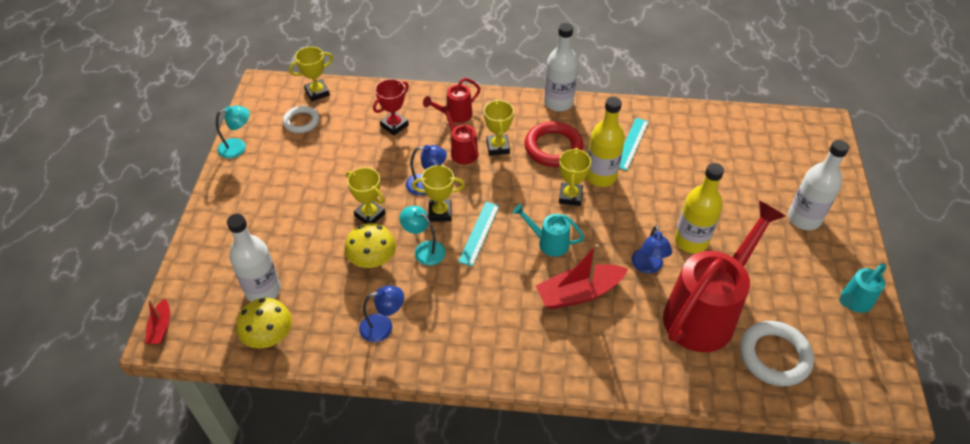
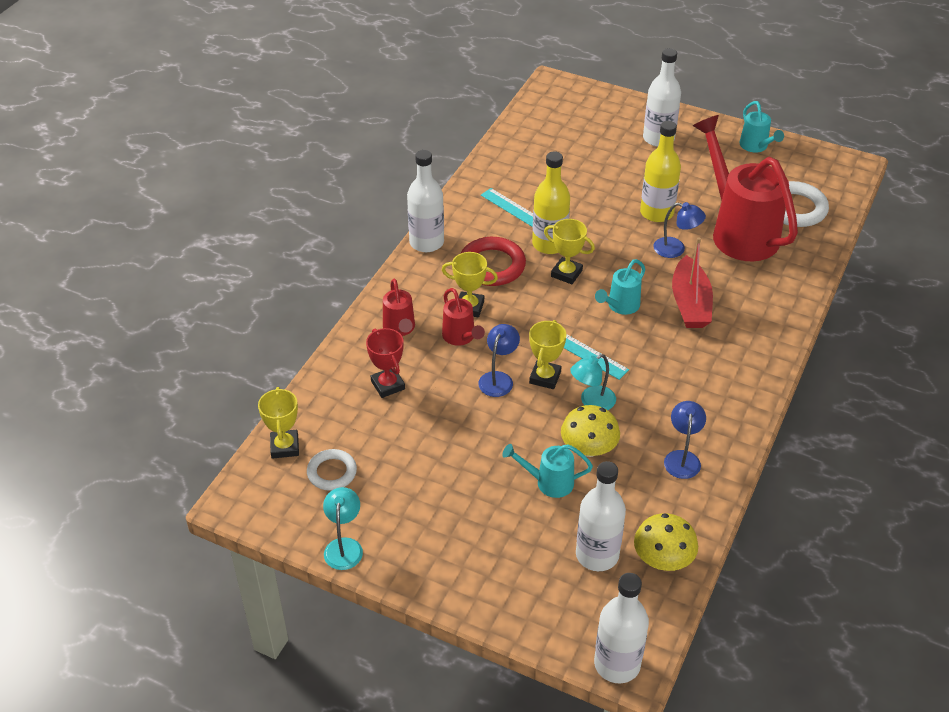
camera: 70 degrees left, 5 degrees down
(161, 327) = (617, 664): red boat -> white bottle
(328, 243) = (549, 482): none -> turquoise watering can
(370, 215) = (522, 437): yellow trophy -> none
(462, 151) = (460, 337): red watering can -> red watering can turned 105 degrees counterclockwise

